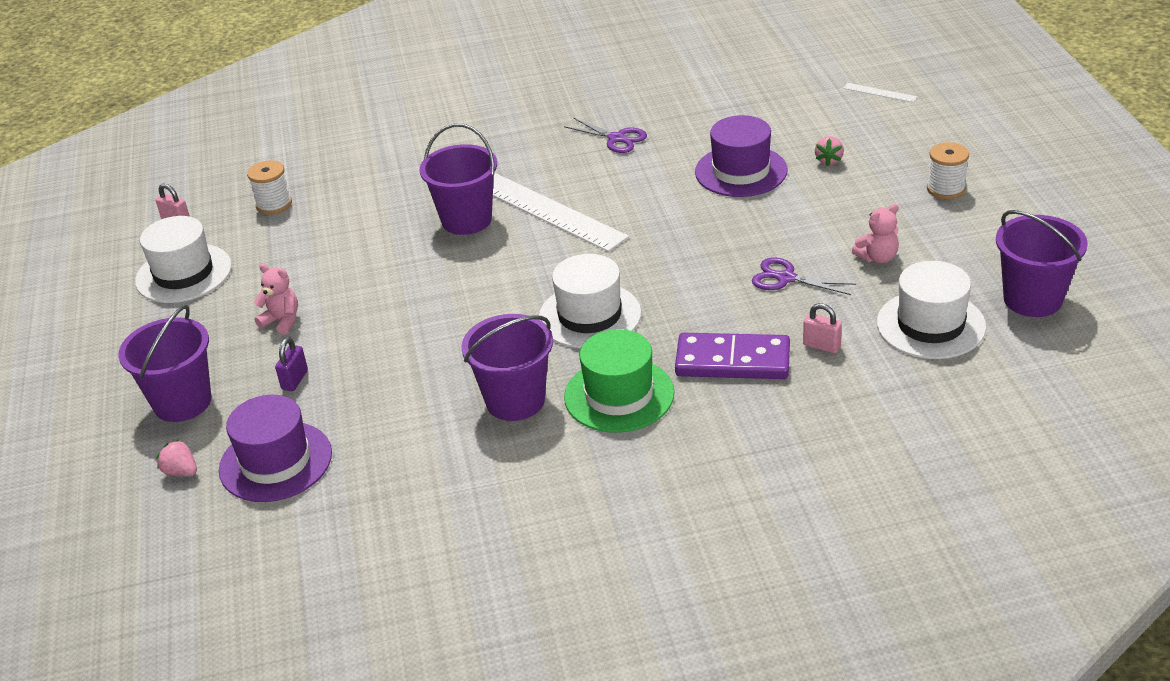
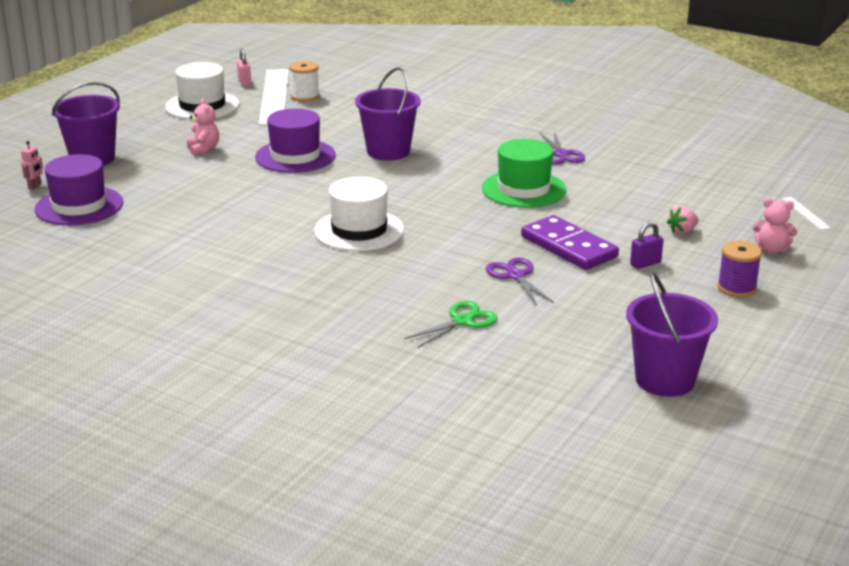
camera: 40 degrees right, 10 degrees down
(181, 472) = (35, 186): pink strawberry -> pink robot
(295, 380) = (157, 177): purple padlock -> purple padlock (645, 263)
(515, 401) = (237, 246): purple bucket -> none
(547, 210) = (442, 169): white ruler -> white ruler (274, 96)
(619, 395) = (295, 275): green hat -> green hat (523, 189)
(732, 361) = (392, 297): purple domino -> purple domino (569, 247)
(741, 171) = (606, 208): purple hat -> purple hat (295, 156)
(822, 346) = (462, 321): pink padlock -> green scissors
(877, 257) = (601, 298): pink teddy bear -> pink teddy bear (771, 249)
(930, 325) = (558, 352): white hat -> none
(946, 189) = (736, 288): white spool -> purple spool

